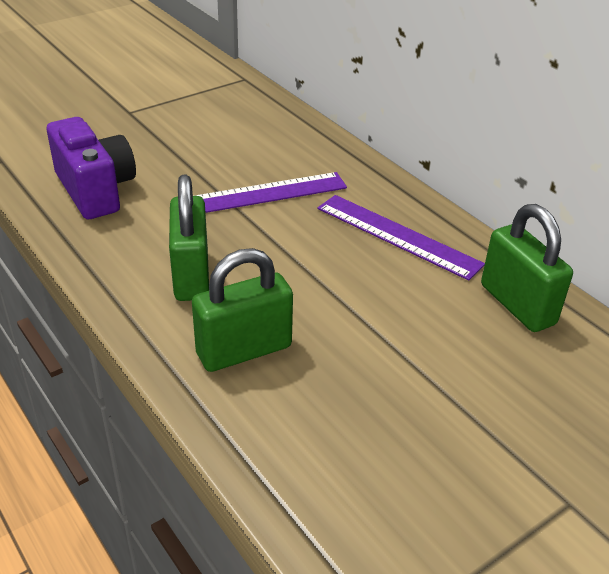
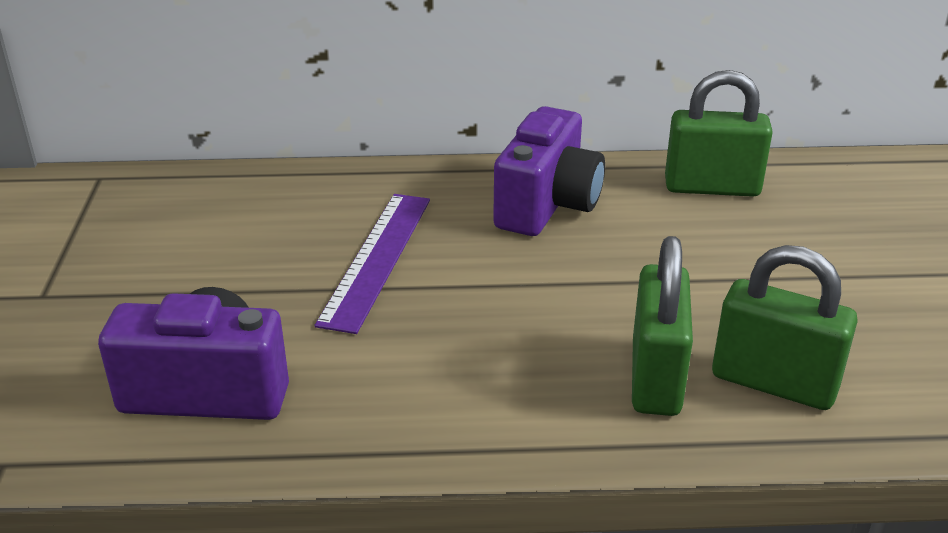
camera: 55 degrees left, 5 degrees down
(191, 275) = (485, 369): green padlock -> green padlock (773, 383)
(397, 236) = (547, 205): purple ruler -> purple camera

